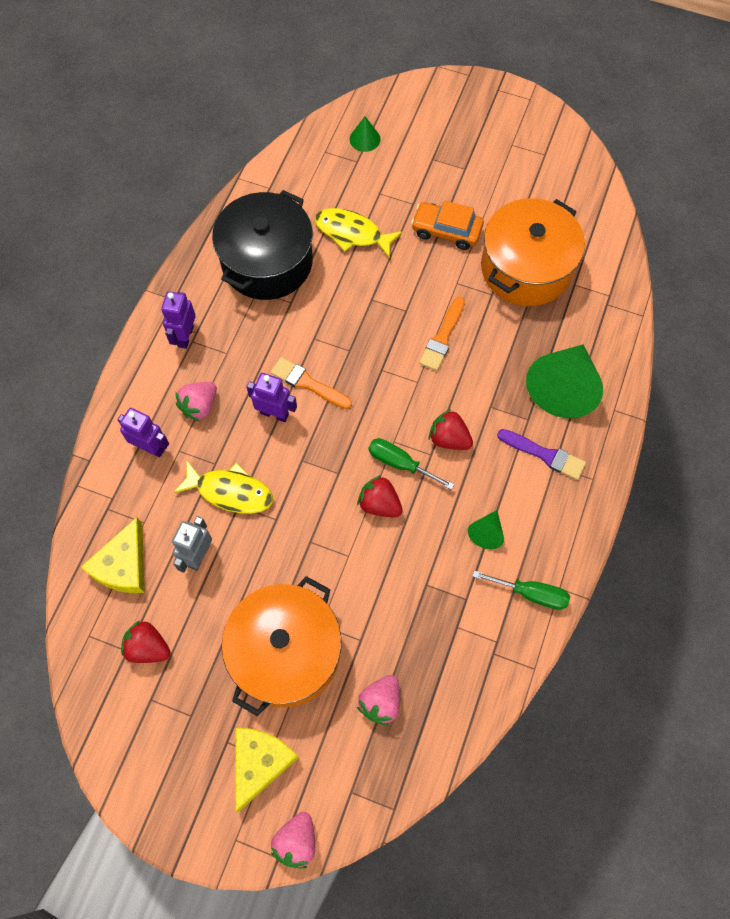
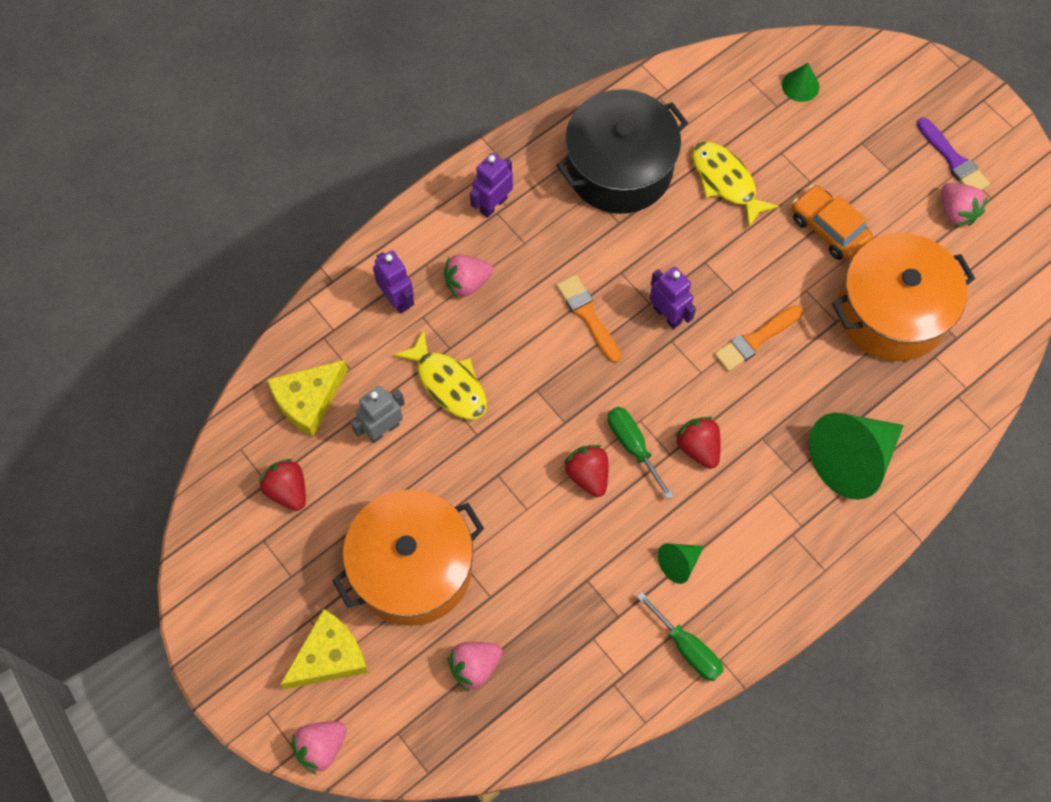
camera: 30 degrees right, 0 degrees up
(274, 413) = (536, 329): purple robot -> purple robot (667, 315)
(527, 175) = (956, 212): none -> pink strawberry
(545, 455) = (789, 518): purple brush -> purple brush (953, 160)

